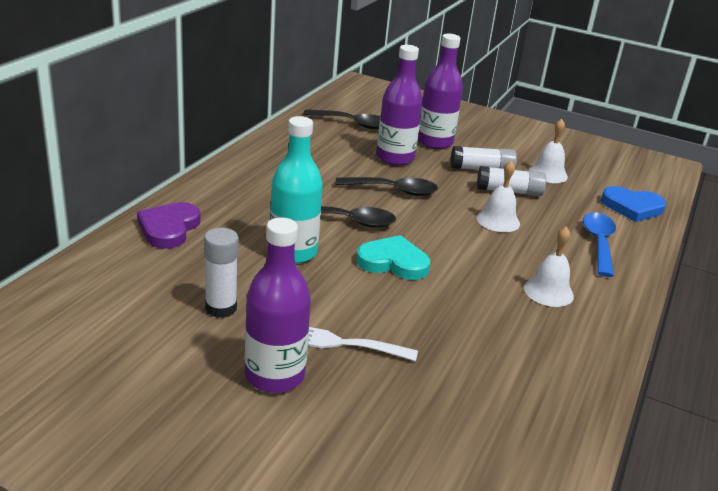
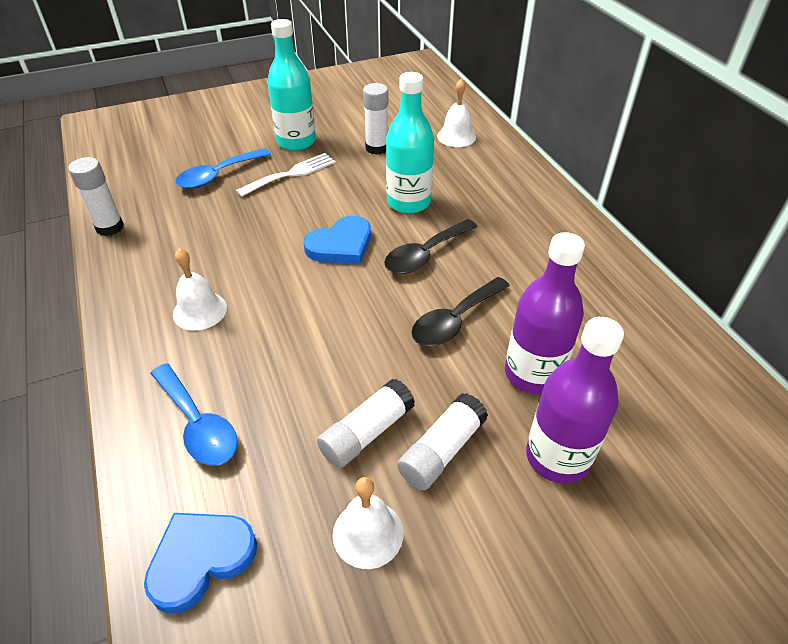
camera: 135 degrees right, 15 degrees up
(169, 228) = (496, 162): purple heart -> none
(274, 375) = (296, 142): purple bottle -> turquoise bottle
(353, 124) = (667, 396): black spoon -> none
(393, 262) = (341, 245): turquoise heart -> blue heart
(410, 396) = (218, 175): none -> blue spoon
(498, 220) = (324, 366): white bell -> white bell (456, 136)
(577, 415) = (109, 227): none -> white glue stick

